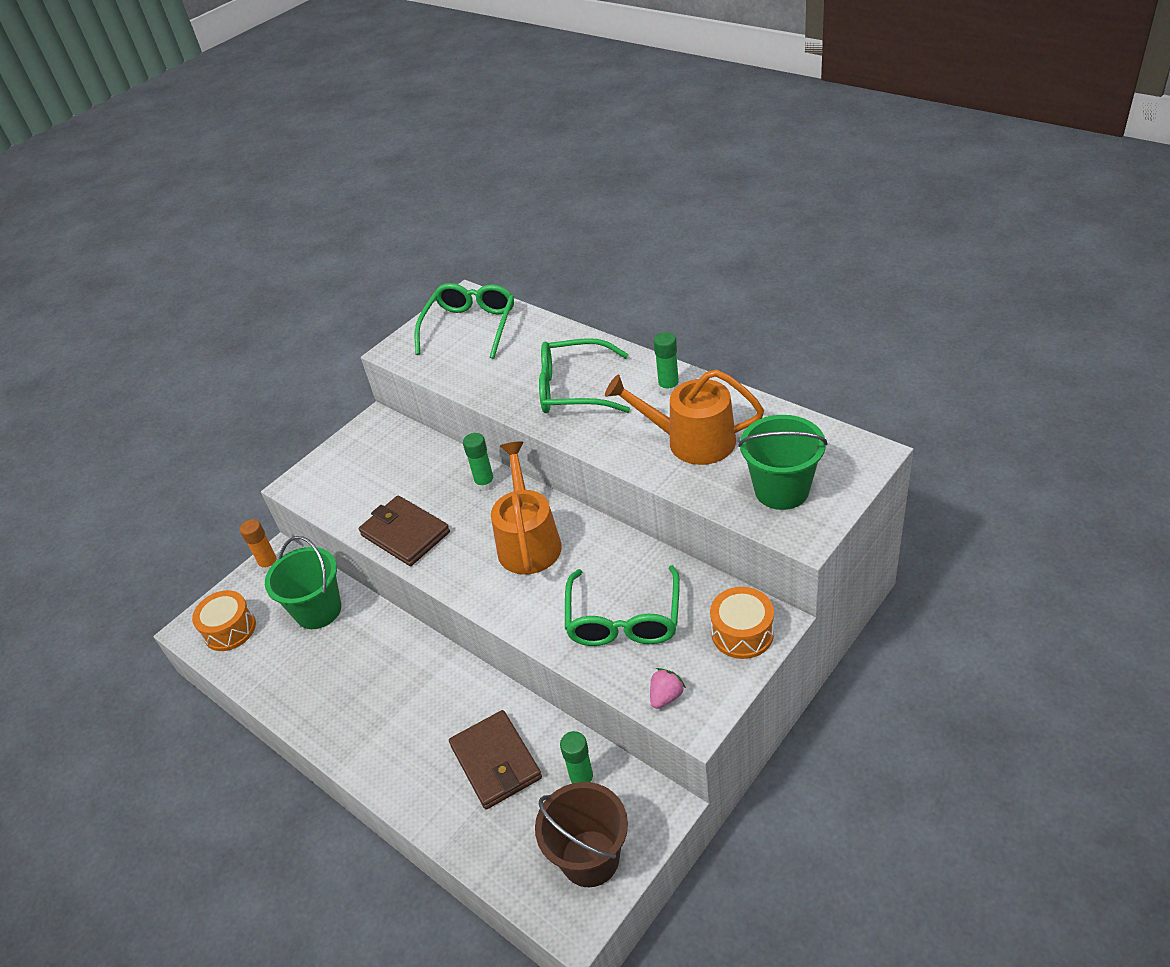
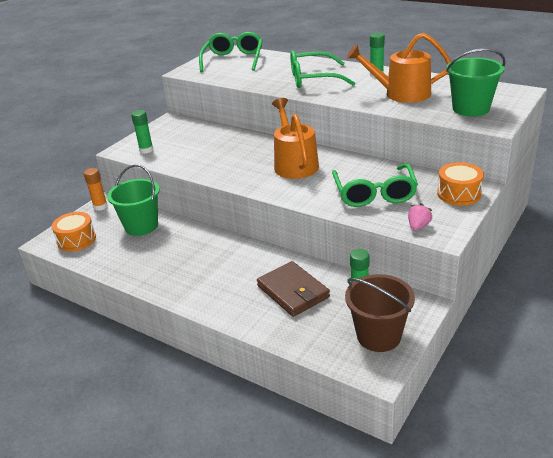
camera: 10 degrees left, 10 degrees down
(405, 534) = (206, 166): brown wallet -> none
(485, 484) = (255, 141): green glue stick -> green glue stick (146, 150)

